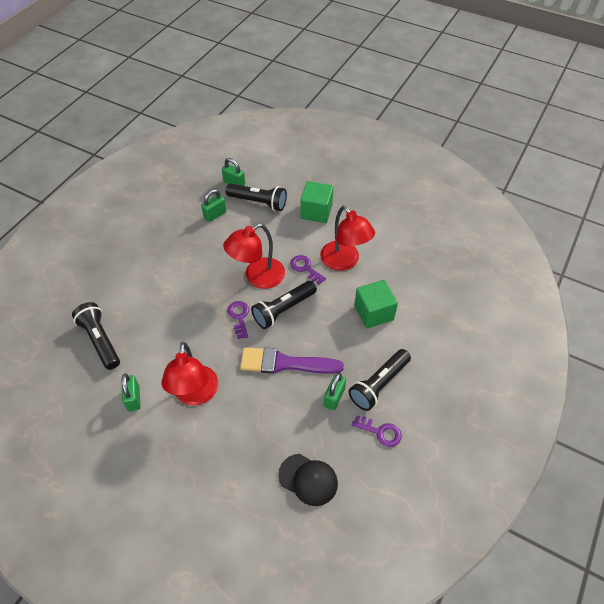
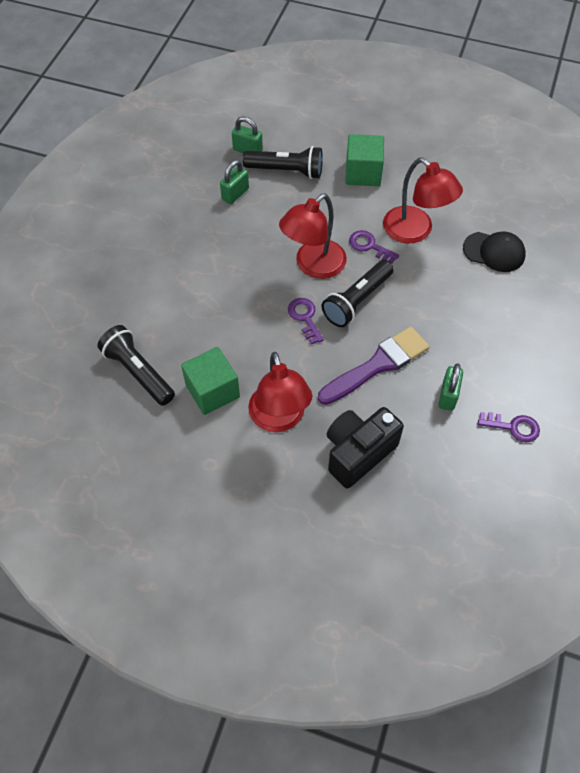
camera: 10 degrees left, 5 degrees up
(133, 398) = (204, 435): green padlock -> none
(249, 433) = (358, 453): none -> black camera
(285, 363) = (377, 365): purple brush -> purple brush turned 150 degrees clockwise
(308, 479) = (444, 494): black cap -> black cap (494, 252)
(373, 312) = (468, 288): green cube -> green cube (212, 391)
(378, 384) = (496, 373): black flashlight -> none

